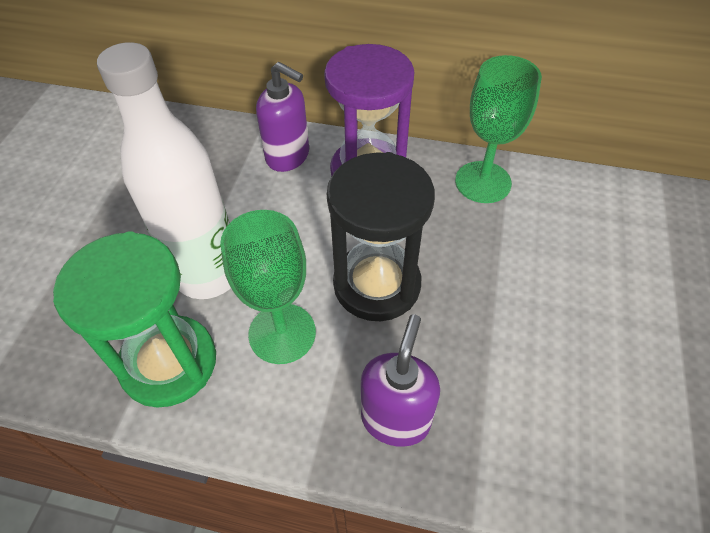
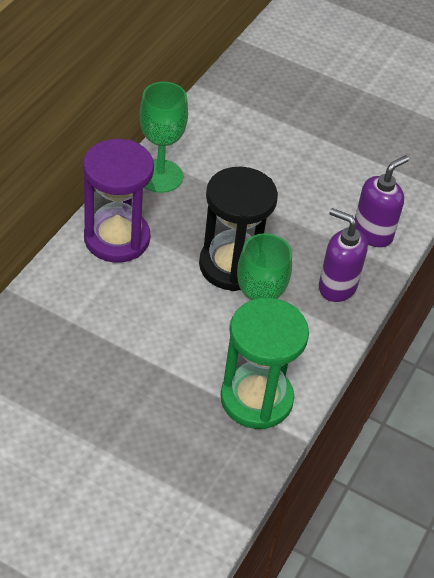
camera: 80 degrees left, 5 degrees down
(208, 274) = (182, 363): white bottle -> none
(288, 156) = (71, 284): purple soap dispenser -> purple soap dispenser (373, 233)

